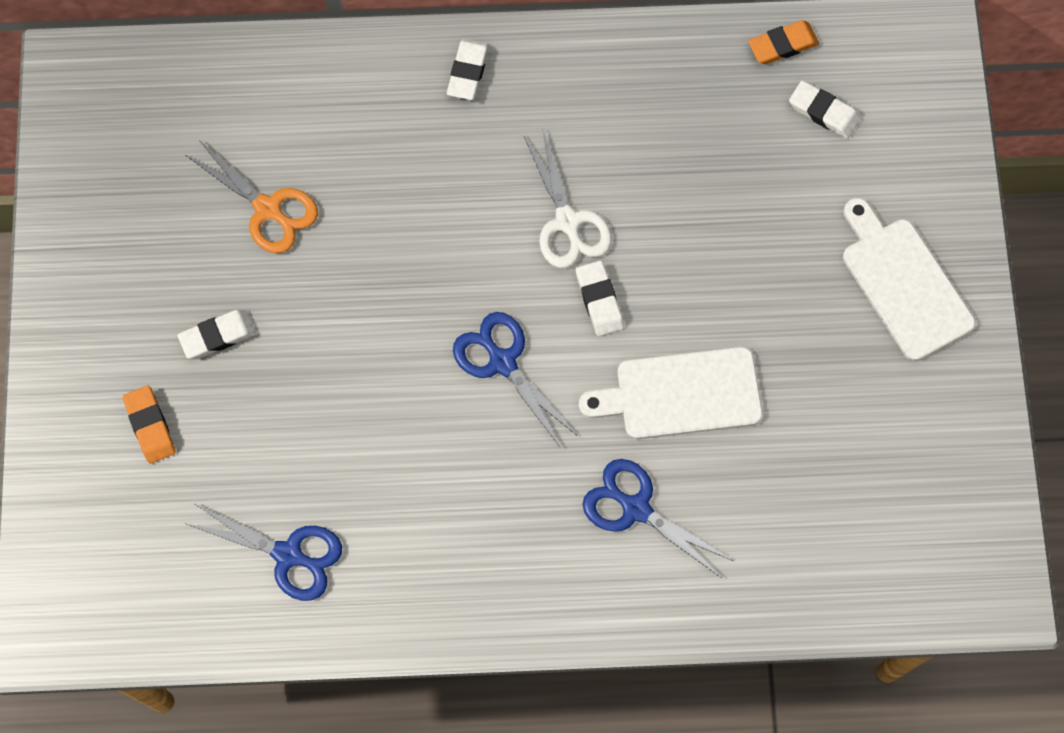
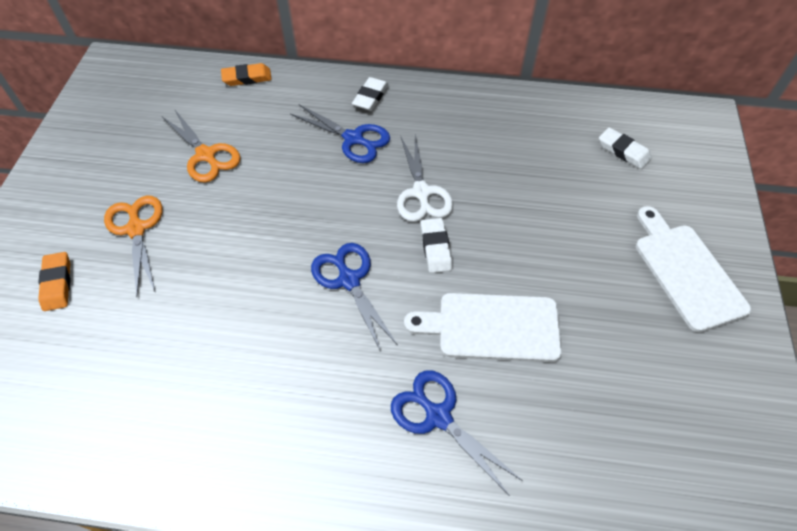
camera: 10 degrees right, 15 degrees down
(218, 336) = (136, 229): white eraser -> orange scissors
(288, 554) = (123, 404): blue scissors -> blue scissors (353, 139)
(783, 45) = (595, 109): orange eraser -> orange eraser (247, 78)

